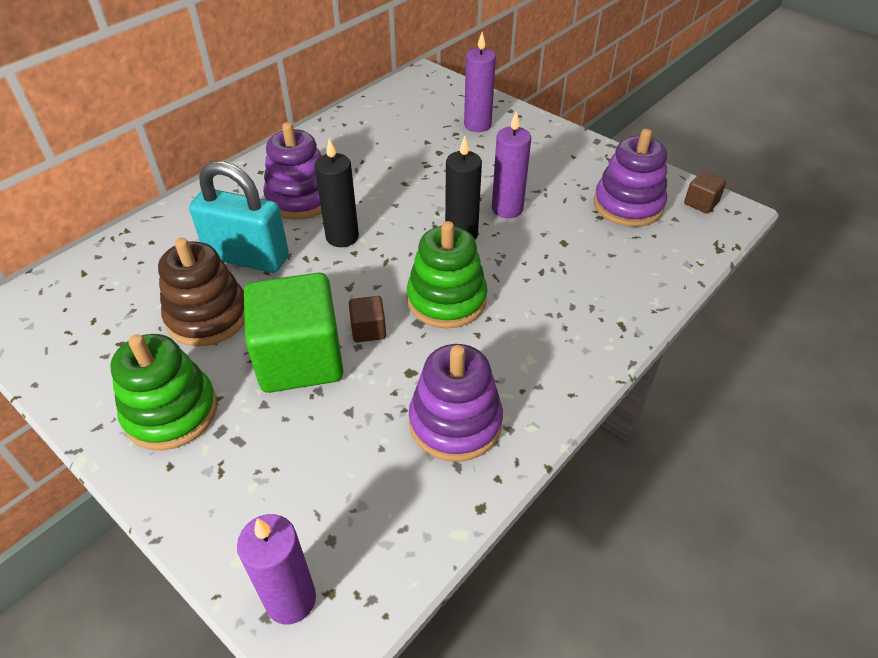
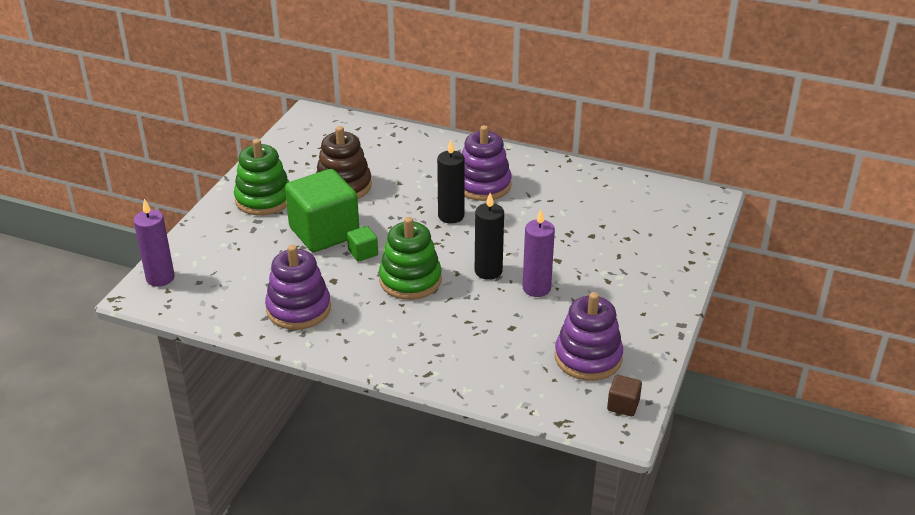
camera: 70 degrees right, 10 degrees down
(247, 257) = (406, 183): turquoise padlock -> none
(368, 330) = (363, 253): brown cube -> green cube
(477, 125) = (650, 247): purple candle -> none

